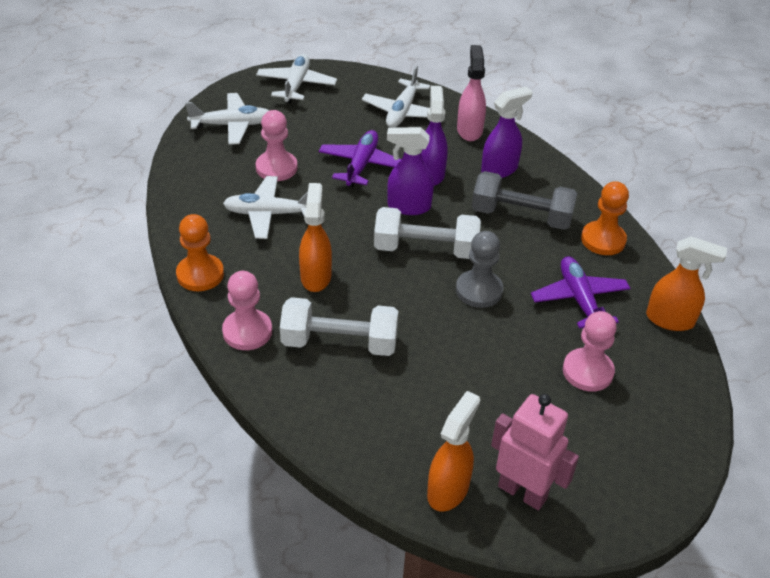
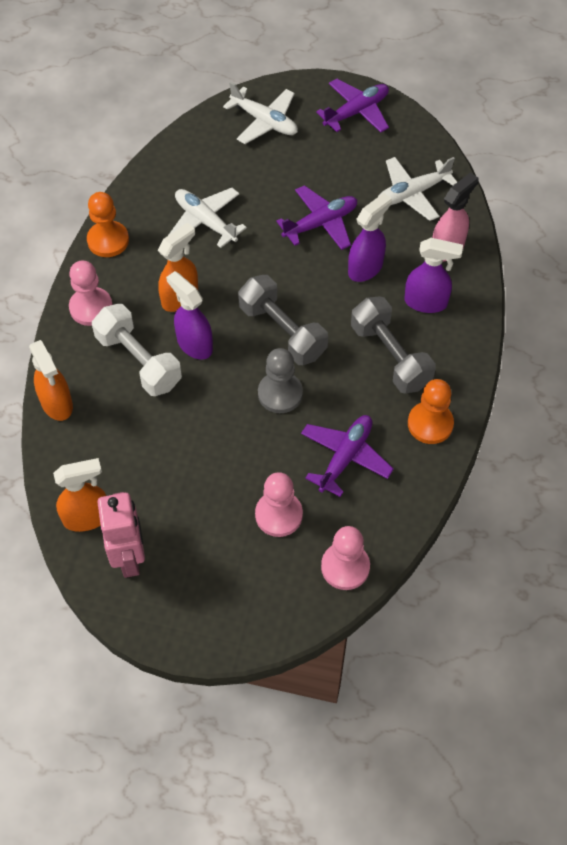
camera: 45 degrees right, 15 degrees up
(276, 168) = (254, 183): pink pawn -> pink pawn (345, 567)
(296, 85) = (356, 112): white plane -> purple plane
(408, 207) = (312, 286): purple spray bottle -> purple spray bottle (194, 344)
(425, 249) = (282, 331): white dumbbell -> grey dumbbell
(670, 320) = (394, 527): orange spray bottle -> orange spray bottle (57, 404)

